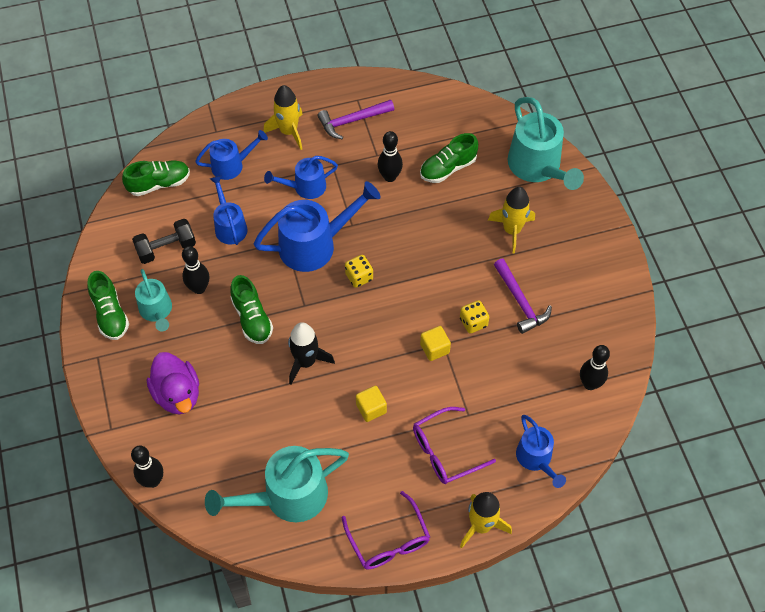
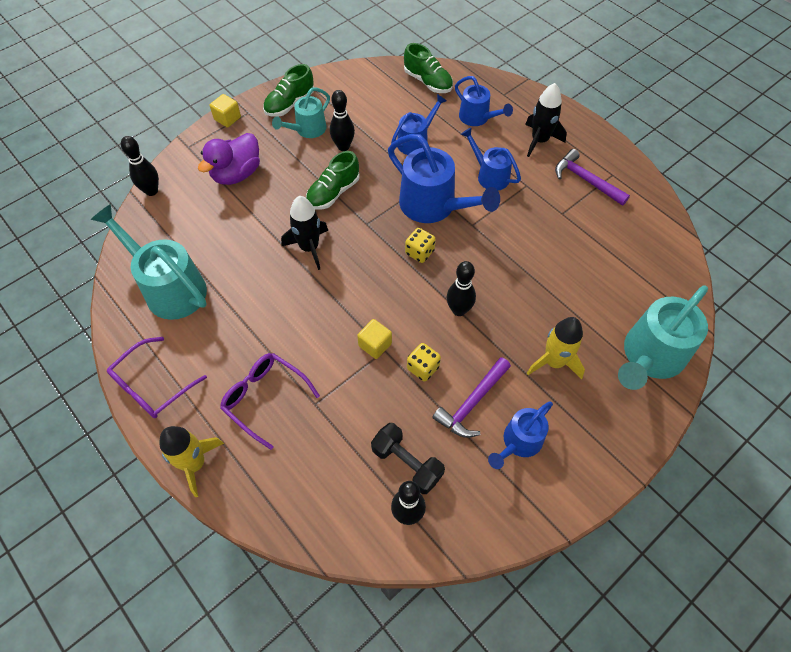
camera: 65 degrees right, 0 degrees up
(166, 248) = (369, 111): black dumbbell -> black dumbbell (407, 463)
(288, 132) = (539, 140): yellow rocket -> black rocket
(371, 408) = (284, 317): yellow cube -> yellow cube (227, 118)
(389, 177) = (545, 233): black bowling pin -> black bowling pin (459, 310)
(448, 168) = (589, 276): green shoe -> none
(536, 459) = (291, 490): blue watering can -> blue watering can (518, 443)

